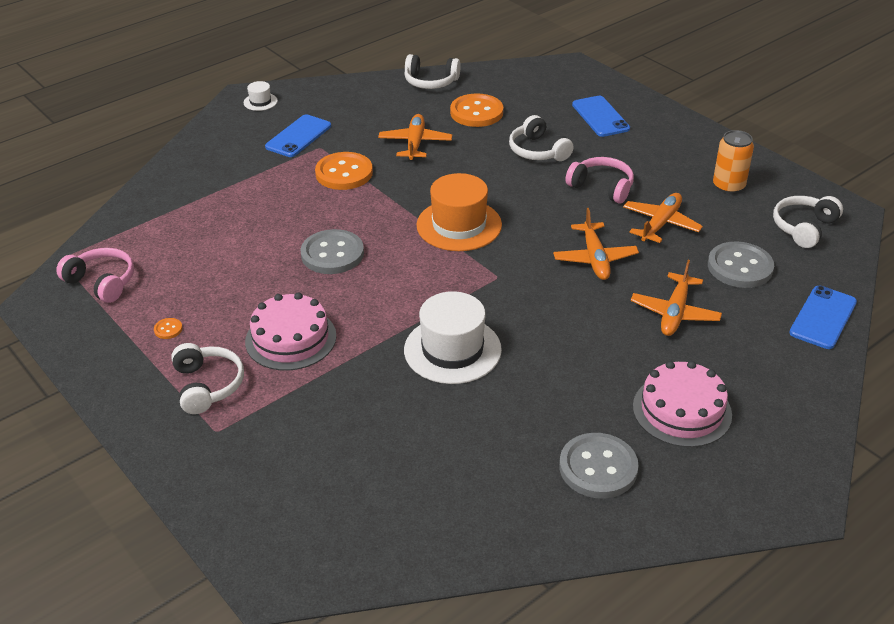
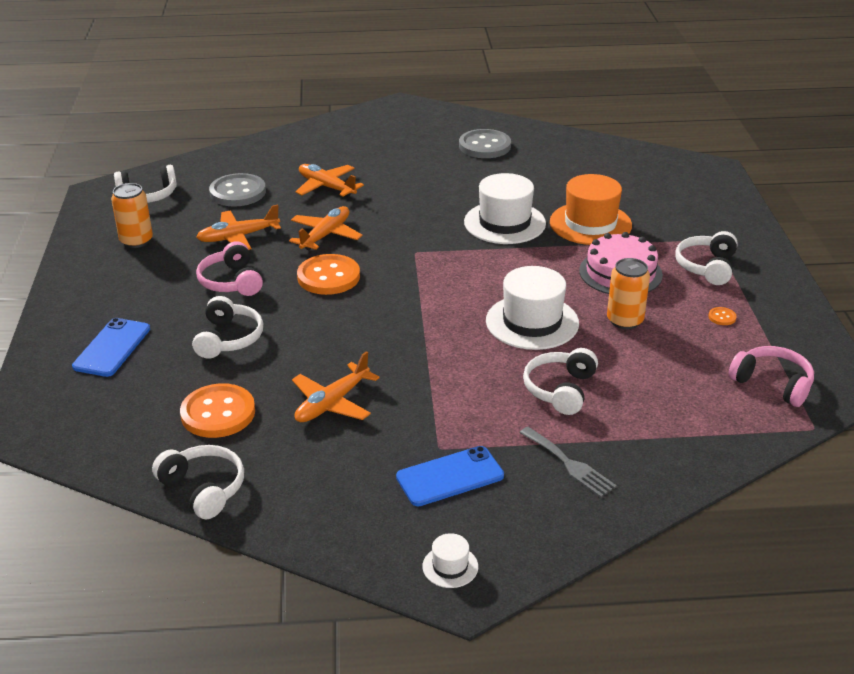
camera: 145 degrees left, 5 degrees down
(102, 282) = (772, 384): pink headphones -> pink headphones turned 150 degrees clockwise
(229, 170) = (569, 464): none -> grey fork
(255, 288) = (625, 320): none -> orange can
(268, 211) = (560, 390): none -> white headphones
(332, 254) = (532, 322): grey button -> white hat
(344, 173) = (444, 400): orange button -> orange button (328, 277)
(459, 225) = (395, 301): orange hat -> orange hat (590, 224)
(675, 313) = (326, 187): orange plane -> orange plane turned 105 degrees counterclockwise
(682, 410) = (402, 149): pink cake -> none
(823, 317) = (243, 152): blue phone -> none

